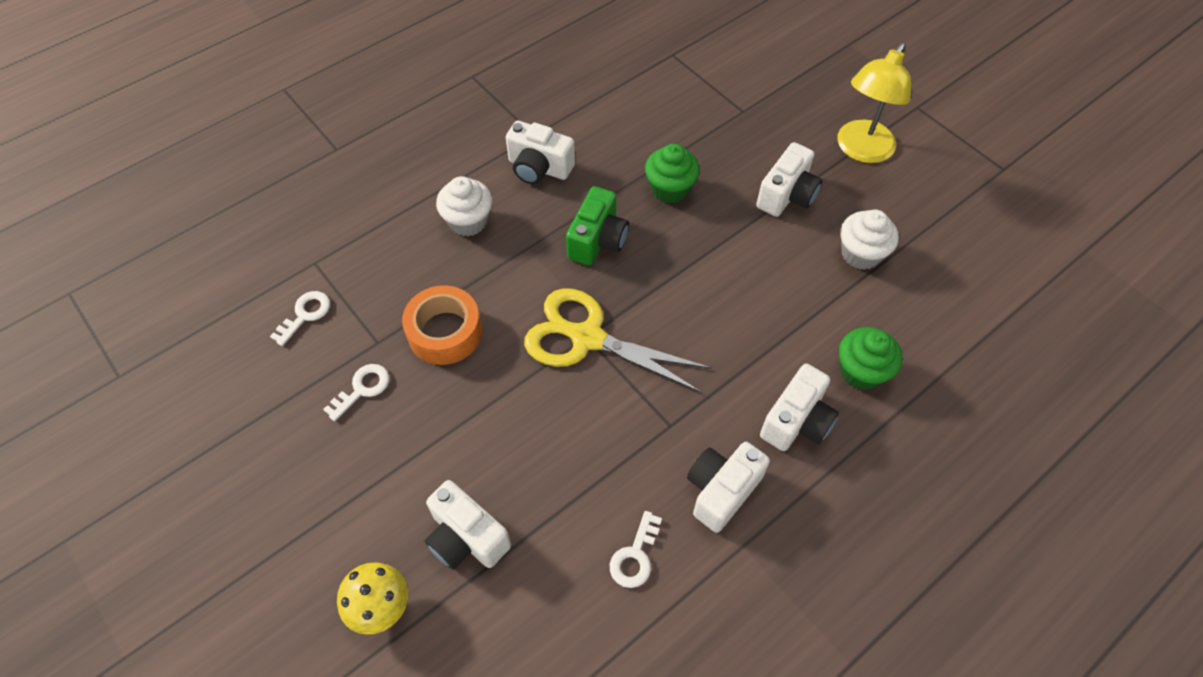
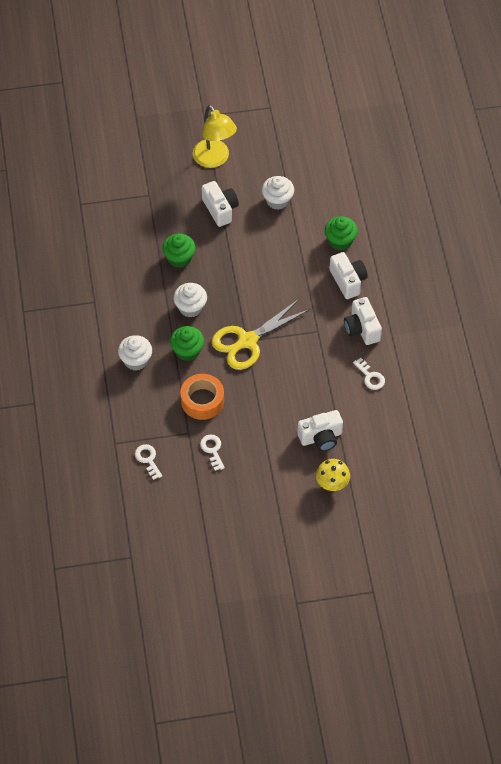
camera: 60 degrees left, 0 degrees up
(521, 272) = (187, 351): none -> green cupcake
(539, 168) = (121, 311): white camera -> none
(598, 240) = (190, 307): green camera -> white cupcake

